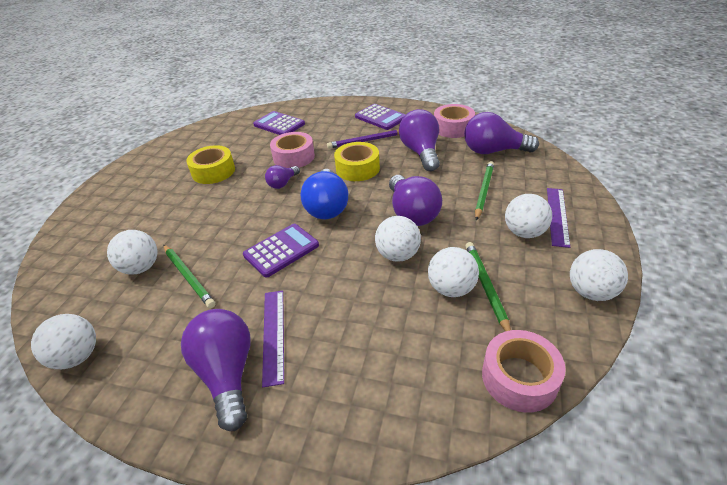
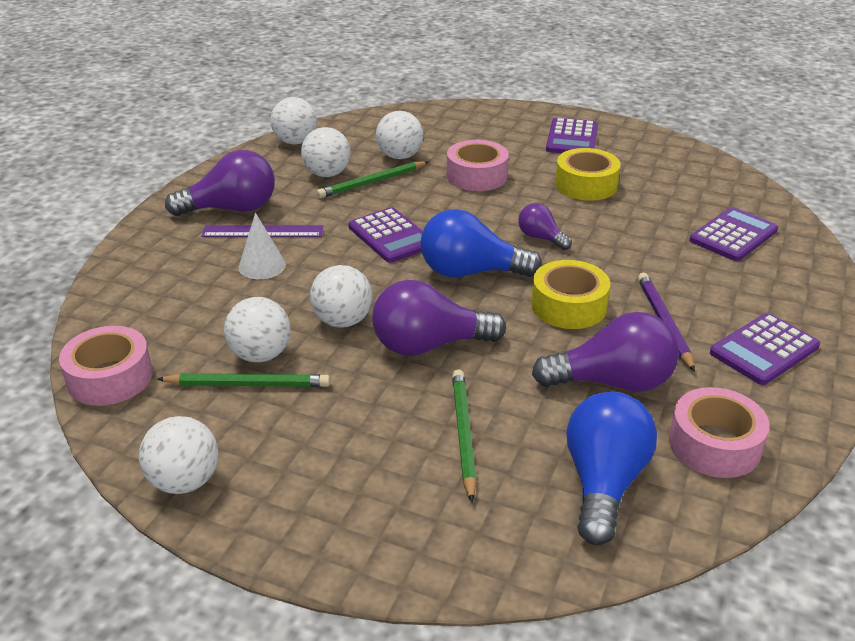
camera: 95 degrees right, 5 degrees down
(140, 181) = (572, 138): none -> purple calculator
(294, 157) = (616, 248): pink tape -> pink tape (477, 176)
(332, 319) = (262, 266): none -> white cone
(484, 191) = (463, 434): green pencil -> green pencil turned 120 degrees counterclockwise
(493, 151) = (603, 483): purple light bulb -> blue light bulb
(524, 232) = (337, 452): white ball -> white ball (327, 174)
(557, 216) = (363, 506): purple ruler -> none

